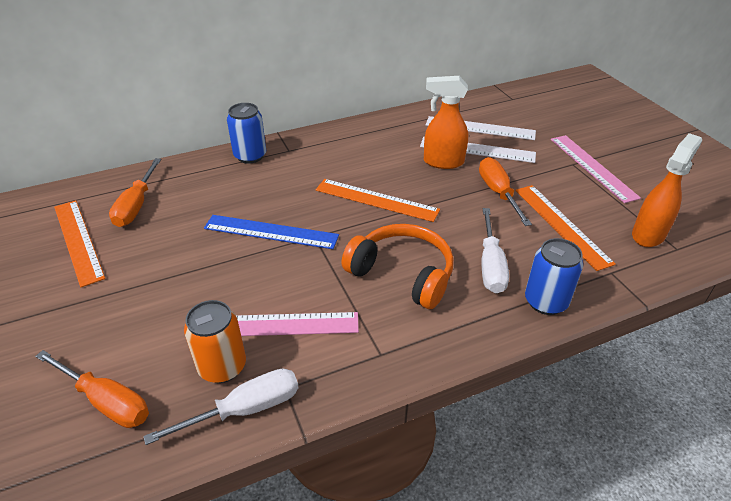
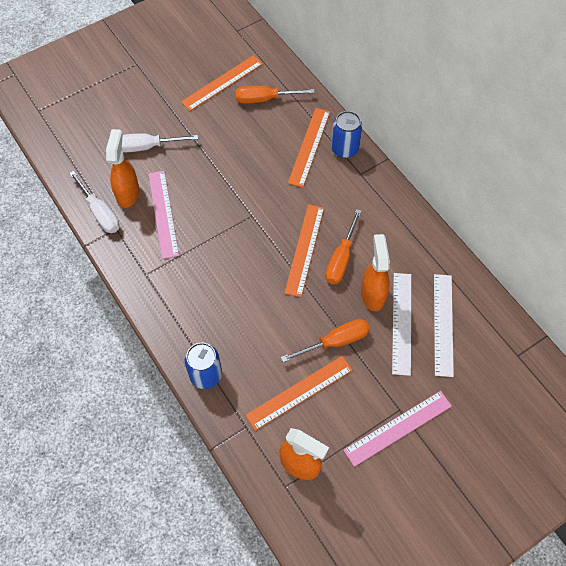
camera: 80 degrees right, 20 degrees up
(106, 401) = (100, 148): orange screwdriver -> orange screwdriver (341, 259)
(222, 367) = (128, 193): orange can -> orange spray bottle
(232, 180) = (309, 146): none -> orange ruler
(271, 231) = (251, 187): blue ruler -> none
(402, 274) = (220, 278): orange headphones -> none
(490, 265) = (239, 337): white screwdriver -> white screwdriver (148, 147)

